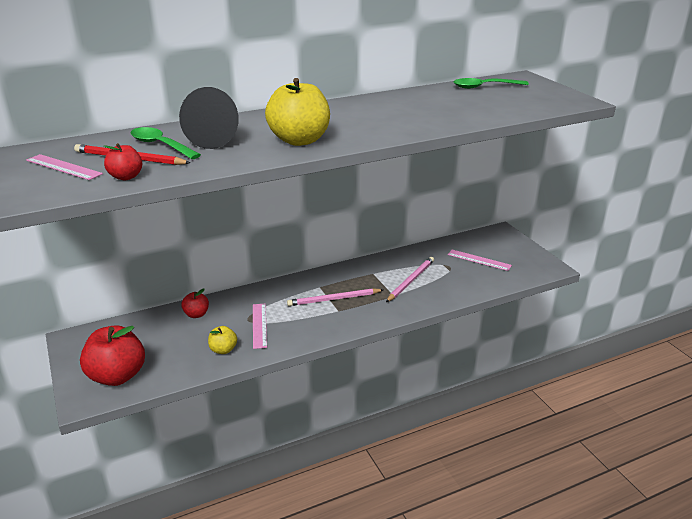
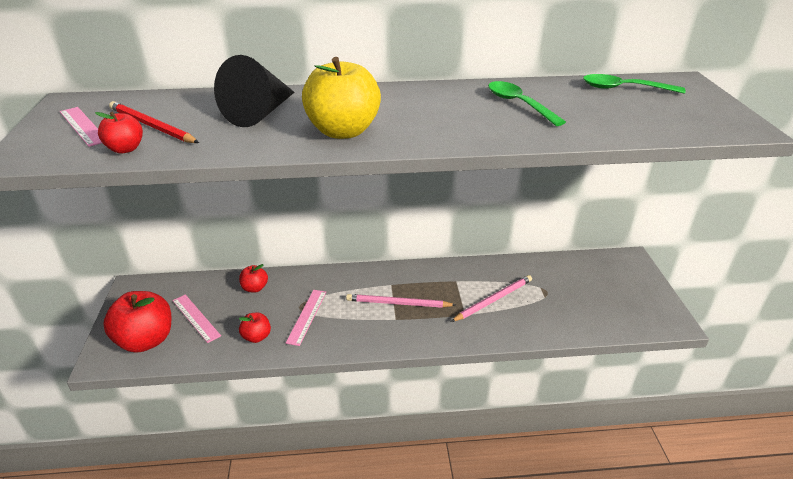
camera: 20 degrees right, 5 degrees up
(160, 145) = (196, 114): green spoon -> green spoon (519, 104)
(223, 350) = (256, 337): yellow apple -> red apple
(479, 260) = (586, 291): pink ruler -> pink ruler (196, 317)

